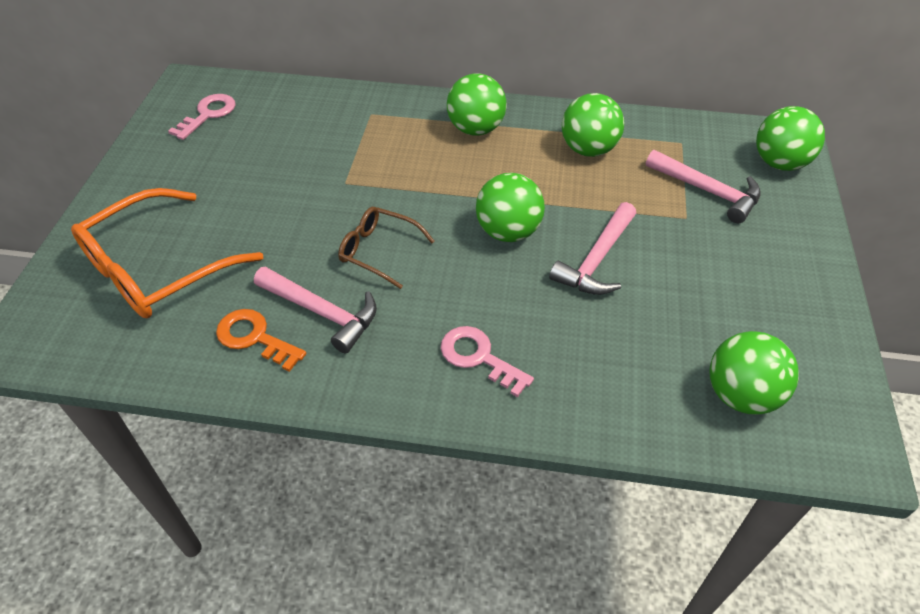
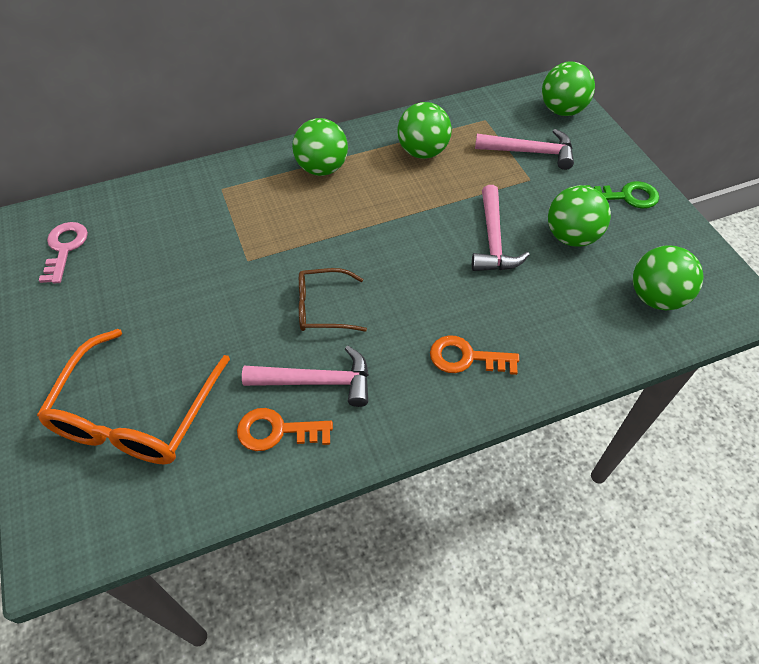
camera: 30 degrees left, 5 degrees up
(478, 357) = (466, 357): pink key -> orange key
(508, 232) = (412, 246): green ball -> green ball (571, 236)
(789, 277) = (627, 196): none -> green key

